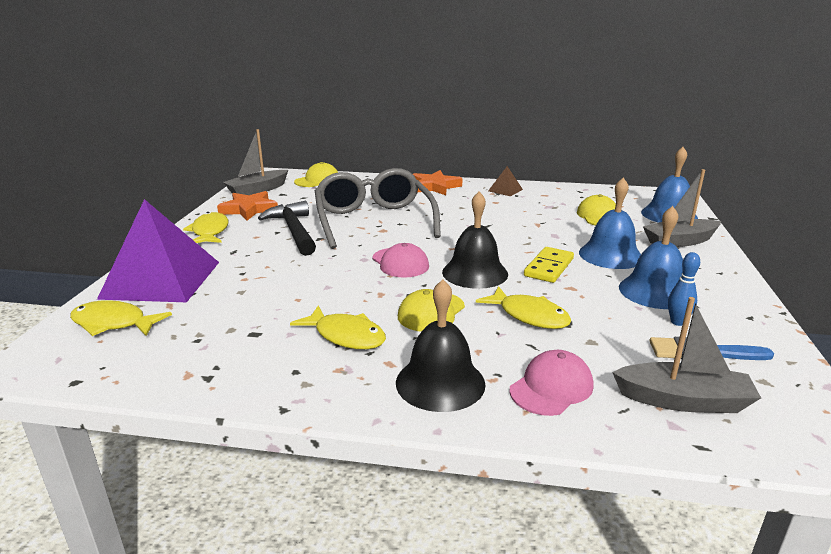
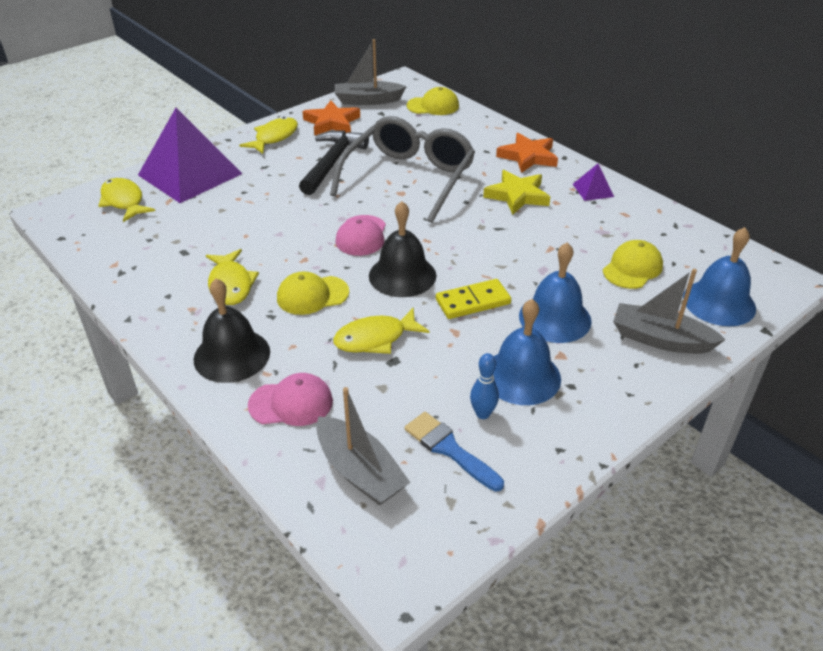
camera: 40 degrees right, 15 degrees up
(466, 206) = (517, 195): none -> yellow star
(505, 190) = (593, 190): brown pyramid -> purple pyramid
(529, 316) = (375, 338): yellow fish -> yellow fish turned 75 degrees clockwise

